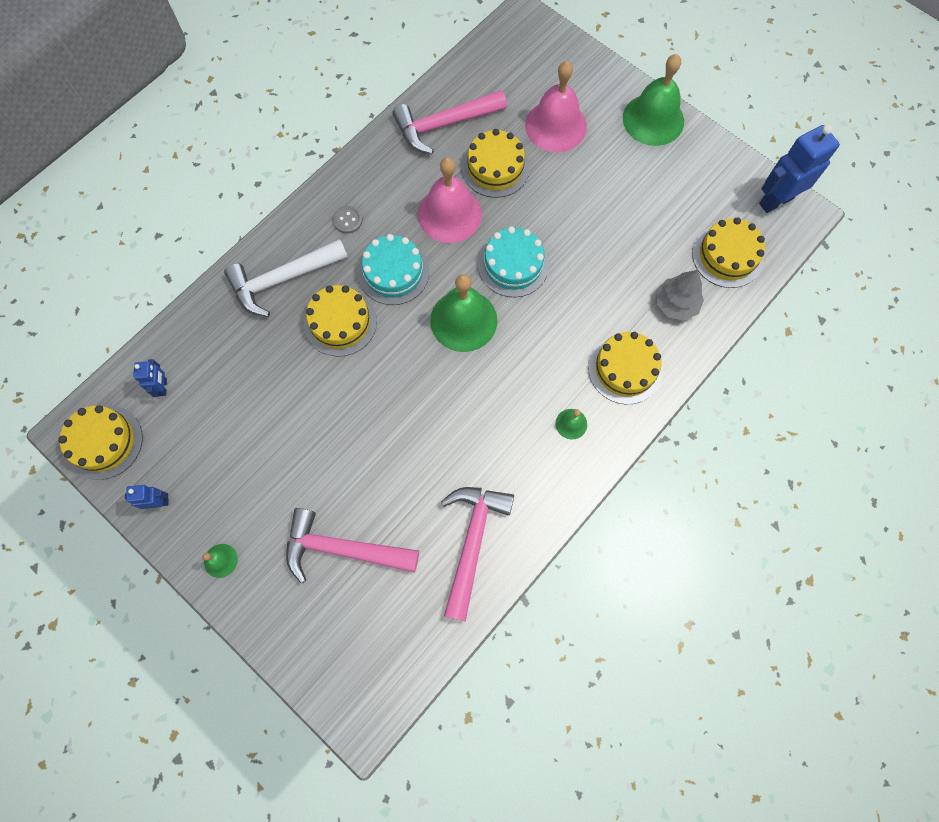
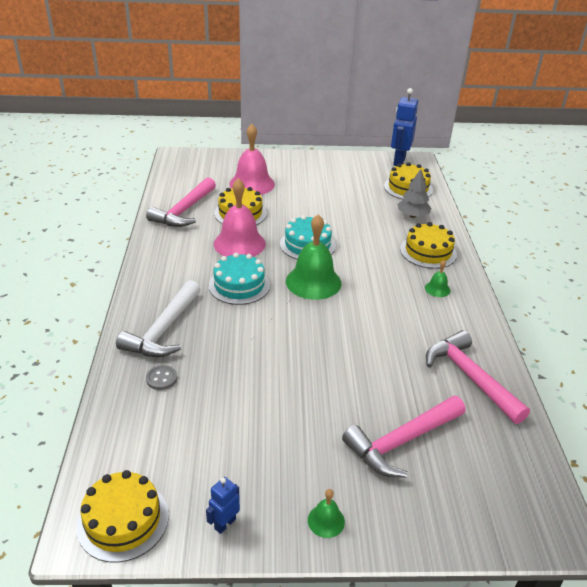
camera: 45 degrees left, 35 degrees down
(163, 387) = (137, 446): blue robot -> none
(340, 322) = (235, 327): yellow cake -> none
(348, 220) = (175, 278): grey button -> grey button (161, 378)
(653, 119) = (300, 161): green bell -> none

